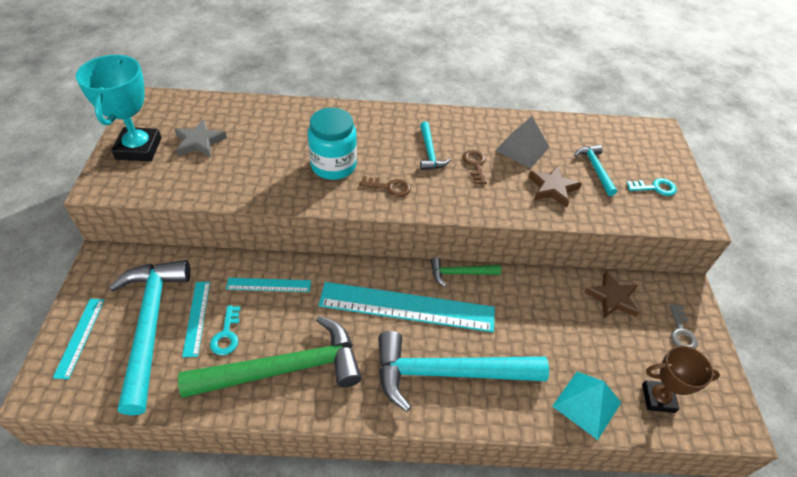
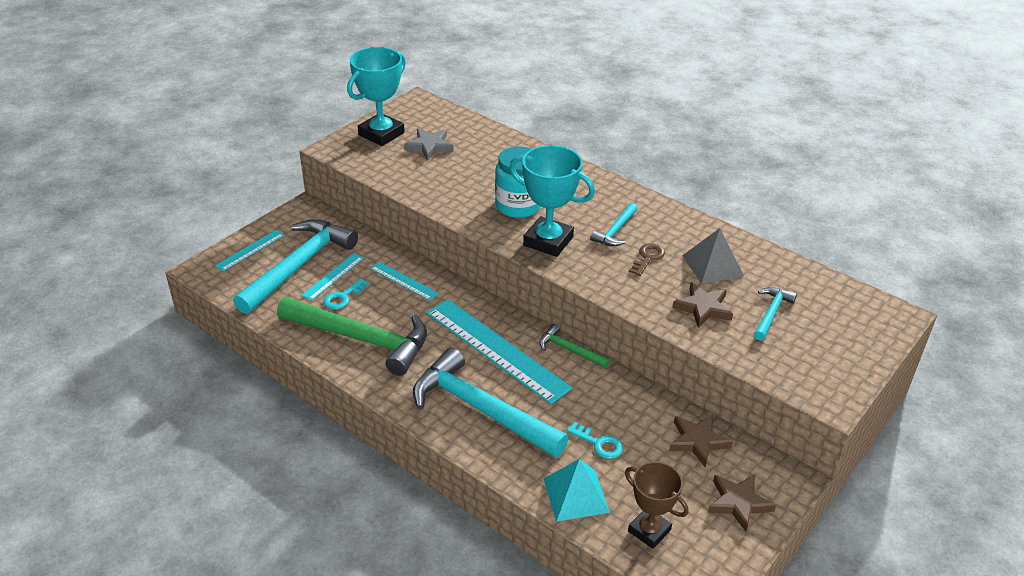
camera: 40 degrees right, 10 degrees down
(389, 187) = (548, 241): brown key -> turquoise trophy
(655, 188) = (819, 356): turquoise key -> turquoise key (599, 443)
(681, 332) = (738, 503): grey key -> brown star

